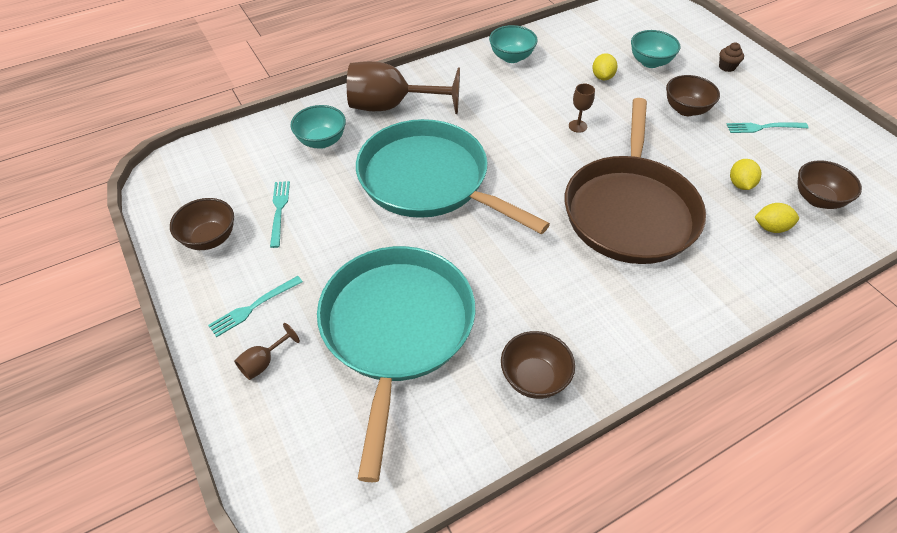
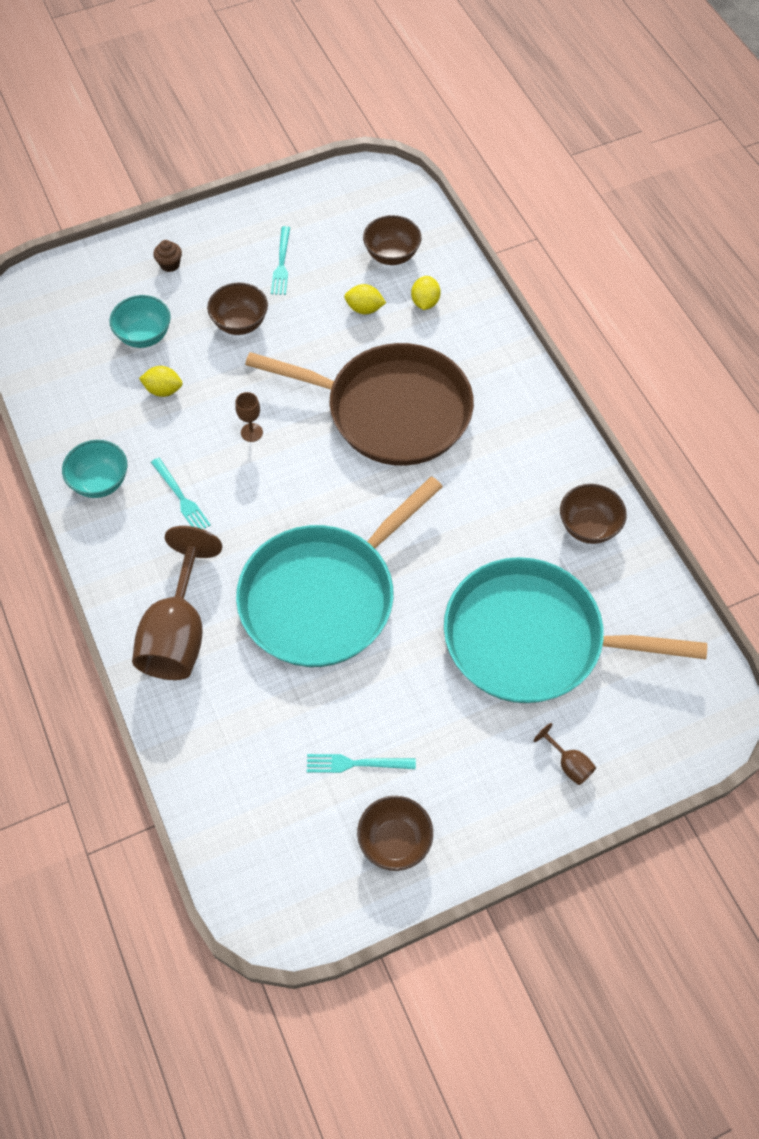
camera: 85 degrees left, 10 degrees up
(253, 307) = (499, 780): turquoise fork -> turquoise fork (181, 497)
(321, 141) = (235, 718): turquoise bowl -> none

